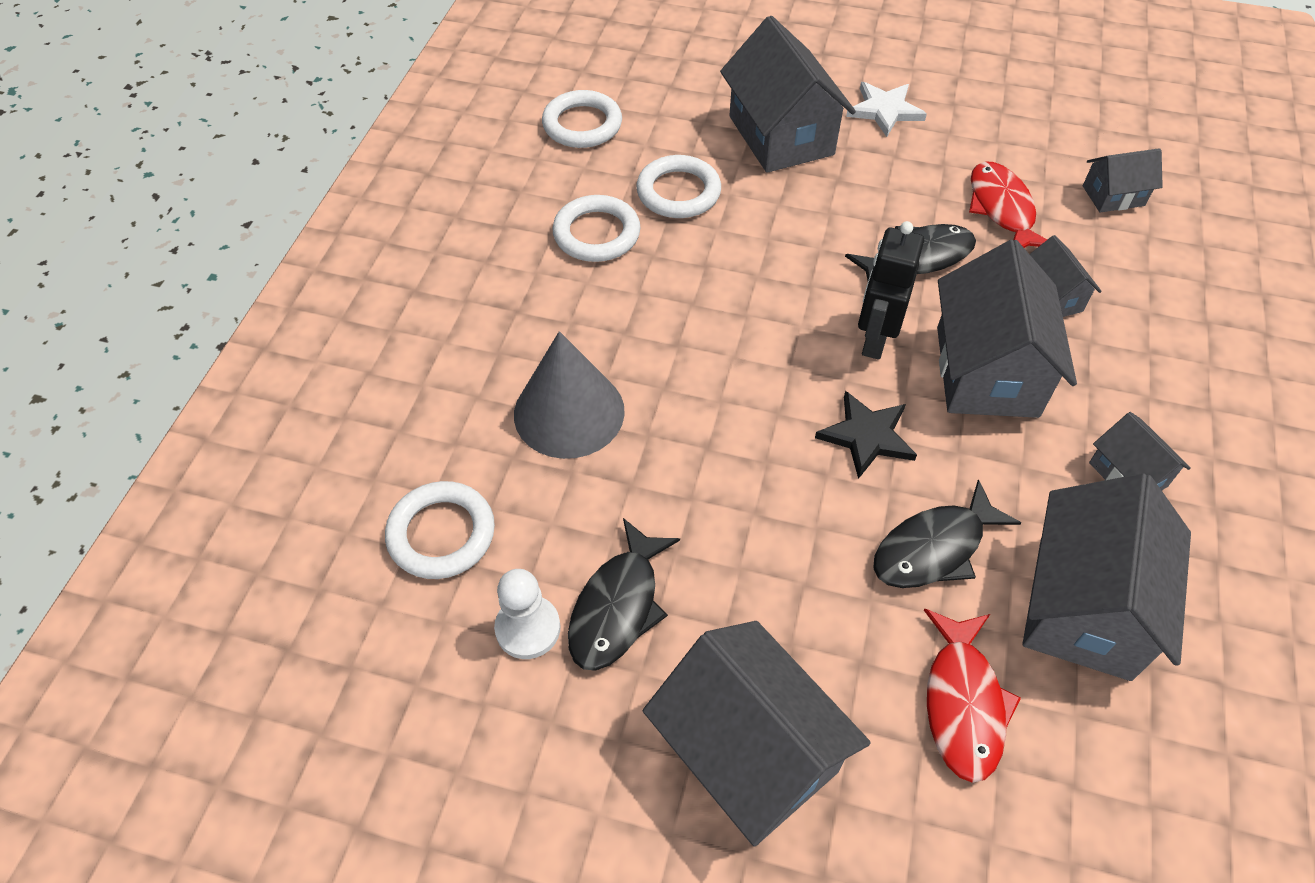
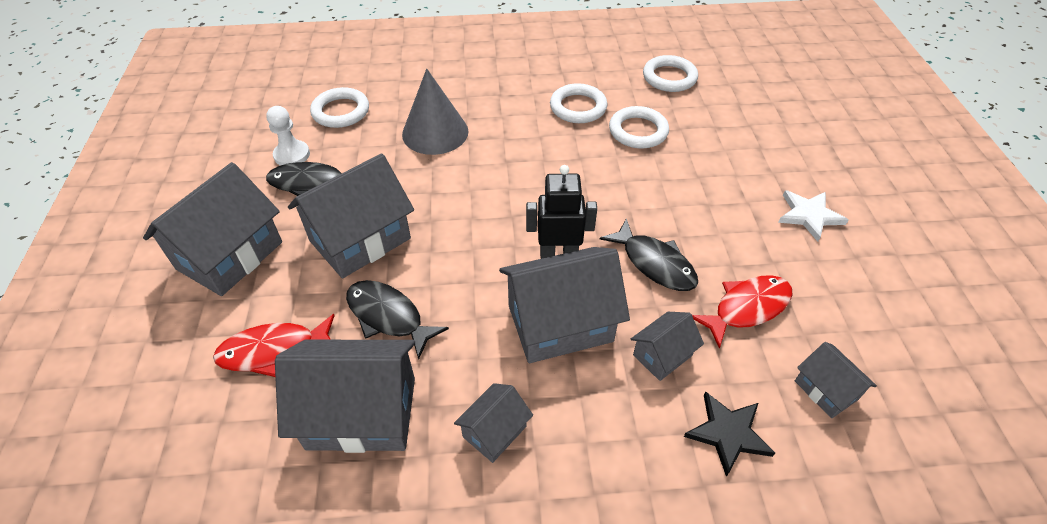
camera: 70 degrees right, 5 degrees down
(781, 135) = (731, 165): grey house -> grey house (360, 239)
(867, 436) = (470, 265): black star -> black star (728, 433)

